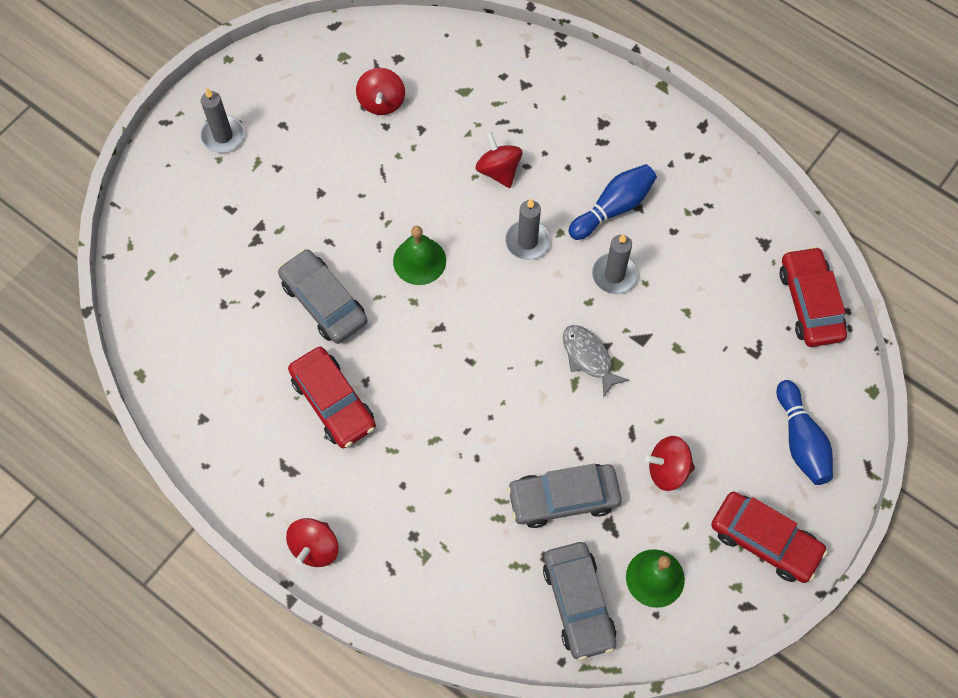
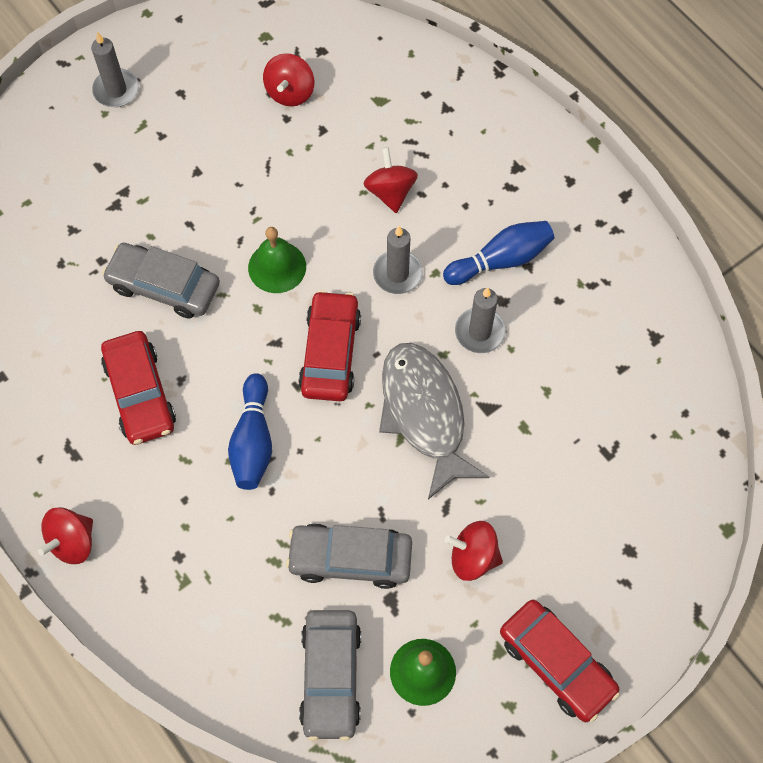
camera: 15 degrees right, 0 degrees up
(324, 302) = (164, 286): grey car -> grey car turned 45 degrees counterclockwise
(588, 358) = (424, 414): grey fish -> grey fish, size x1.80
(801, 440) = (630, 563): blue bowling pin -> blue bowling pin (253, 441)
(810, 303) = (686, 414): red car -> red car (330, 352)

